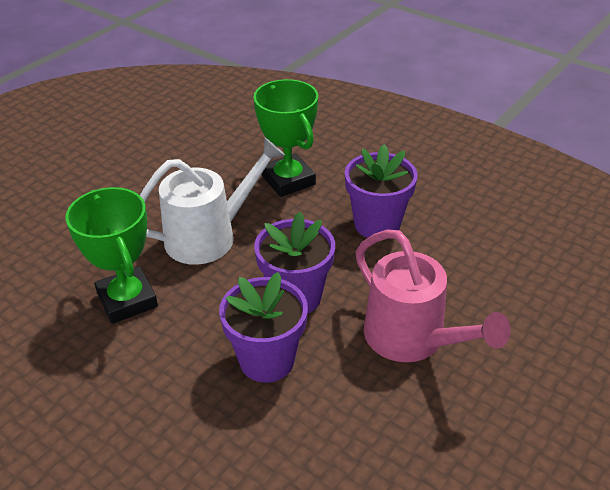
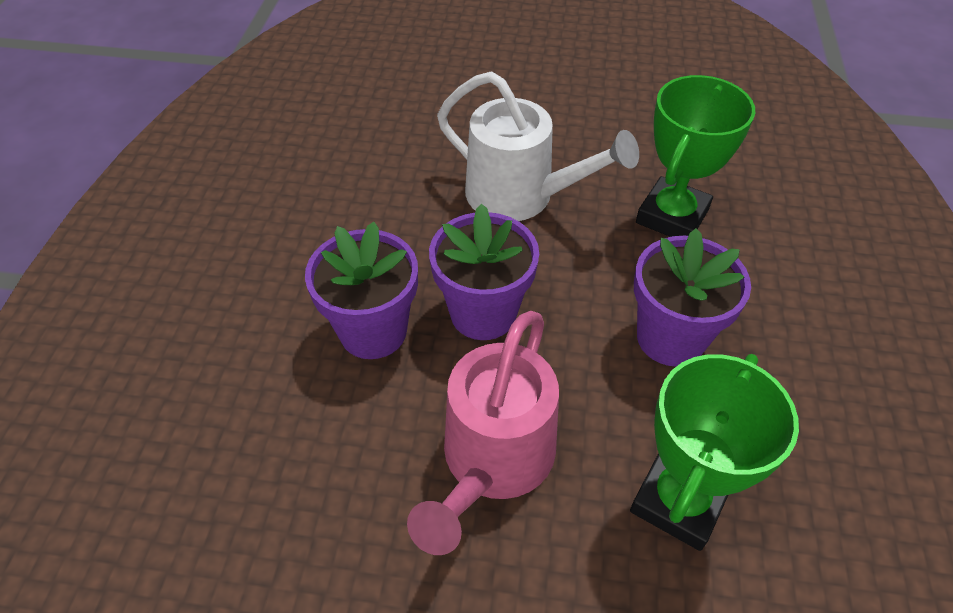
camera: 60 degrees right, 10 degrees up
(127, 300) = (386, 183): green trophy -> green trophy (679, 500)

